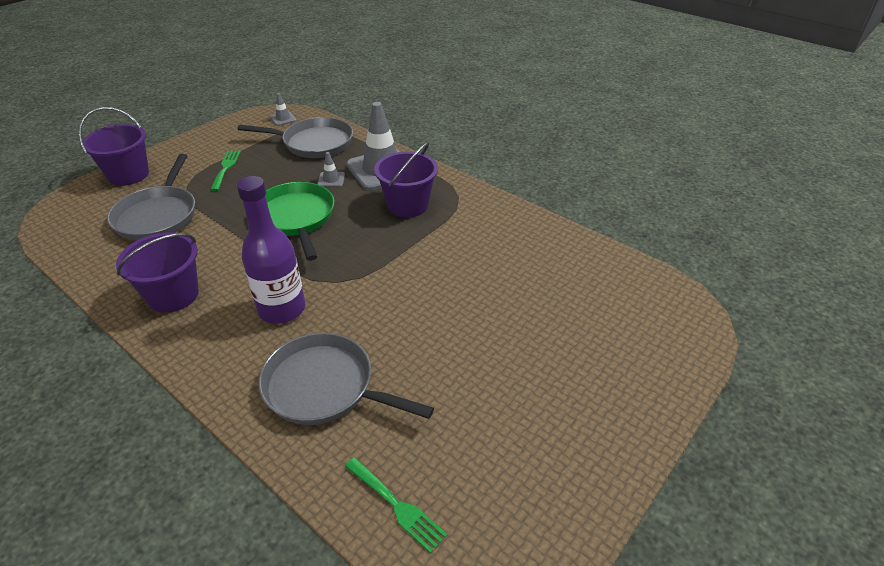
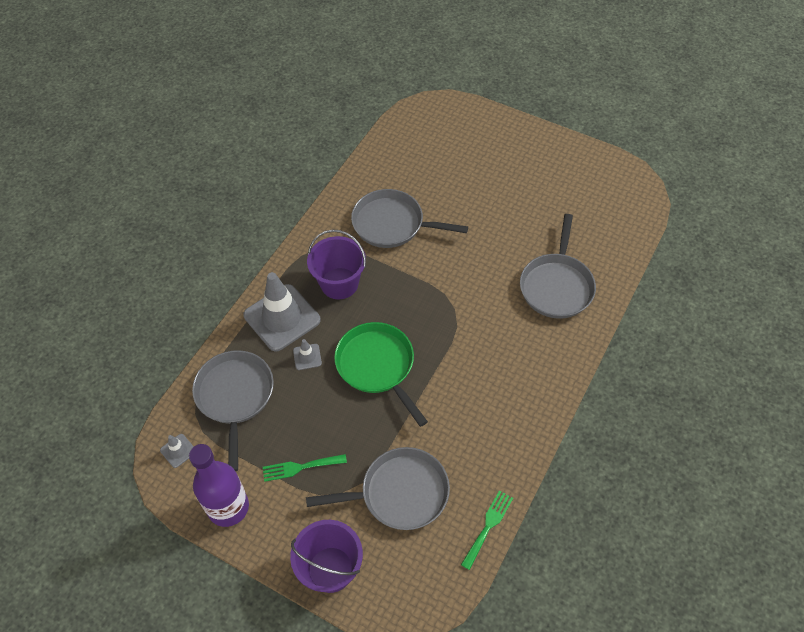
camera: 100 degrees left, 15 degrees up
(173, 295) = (503, 421): purple bucket -> none
(282, 309) = (495, 335): purple bottle -> purple bottle (228, 507)
(296, 218) = (377, 366): green pan -> green pan turned 90 degrees clockwise
(397, 506) = (620, 230): green fork -> green fork (488, 526)
(478, 250) = (392, 224): none -> grey pan

